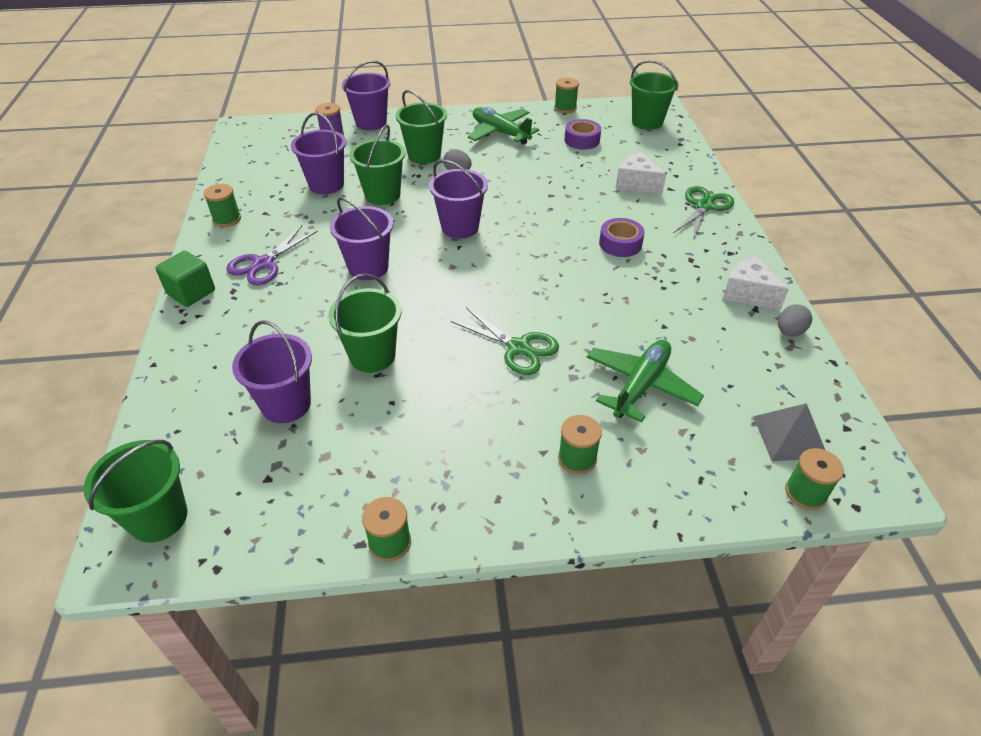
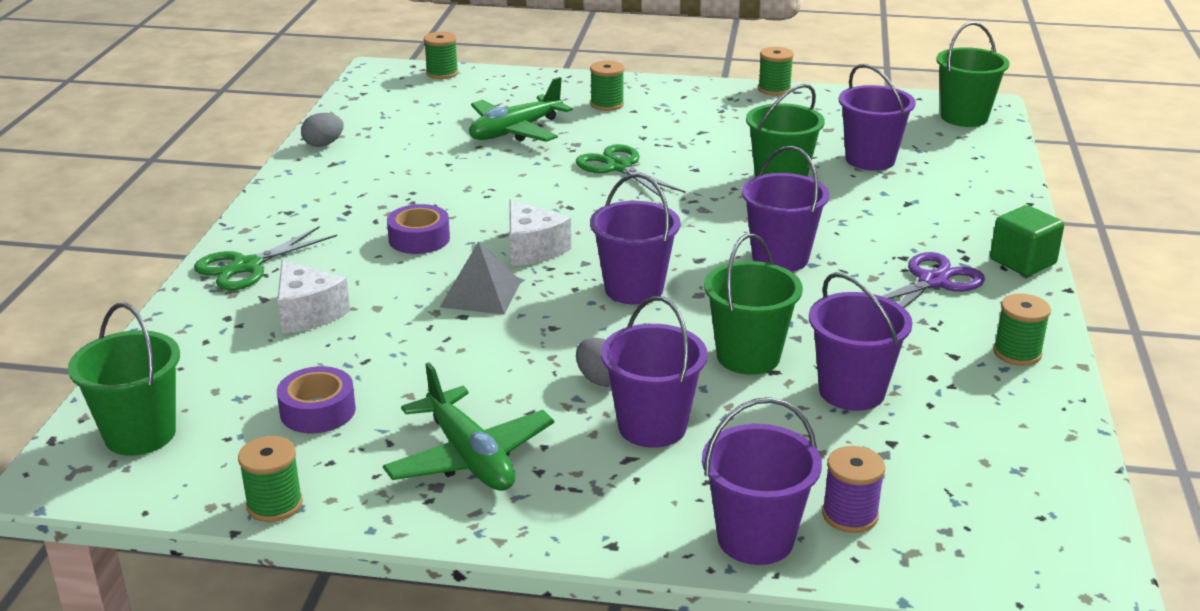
camera: 165 degrees left, 15 degrees down
(424, 155) = (652, 427): green bucket -> purple bucket
(748, 293) = (323, 175): white cheese -> white cheese (532, 249)
(790, 436) = (417, 94): grey pyramid -> grey pyramid (481, 293)

